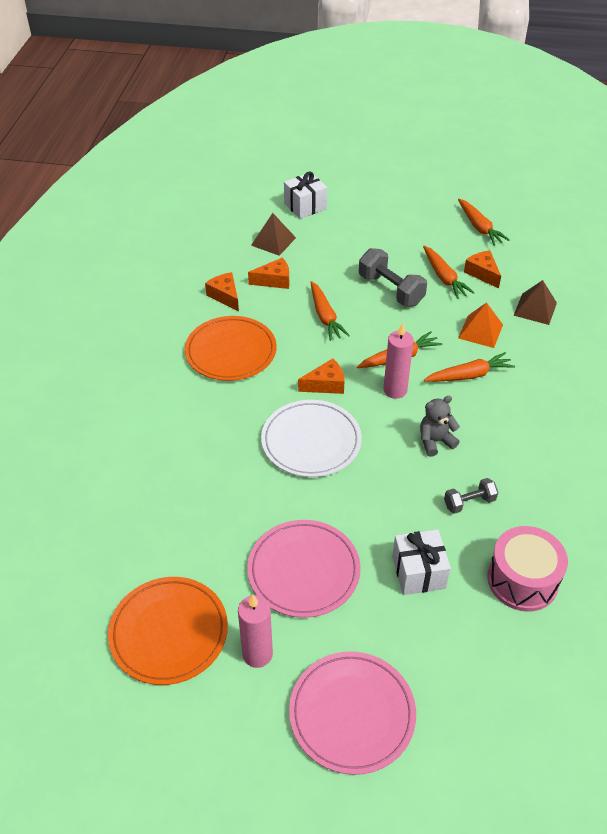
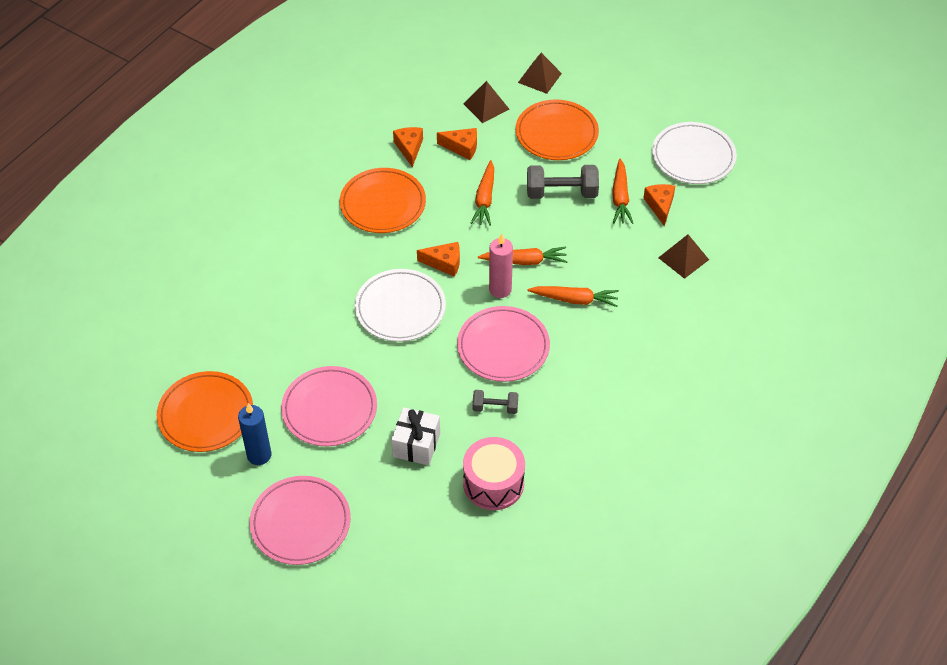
camera: 25 degrees right, 5 degrees up
(257, 654) = (259, 455): pink candle -> blue candle
(305, 206) = (539, 78): white gift -> brown pyramid
(351, 244) = (556, 133): none -> orange plate
(390, 290) = (561, 193): grey dumbbell -> grey dumbbell turned 75 degrees counterclockwise
(435, 441) = (503, 347): grey teddy bear -> pink plate
(479, 227) = (693, 156): orange carrot -> white plate
(480, 331) = (615, 262): orange pyramid -> none

